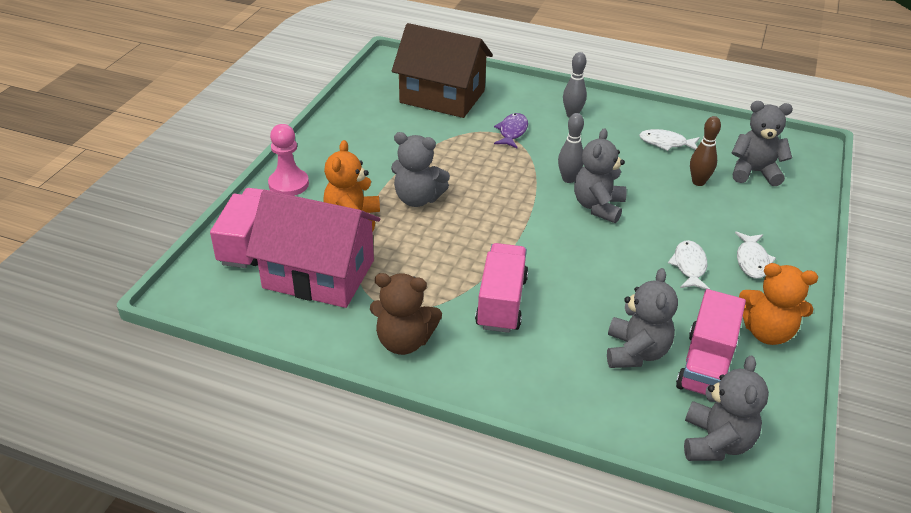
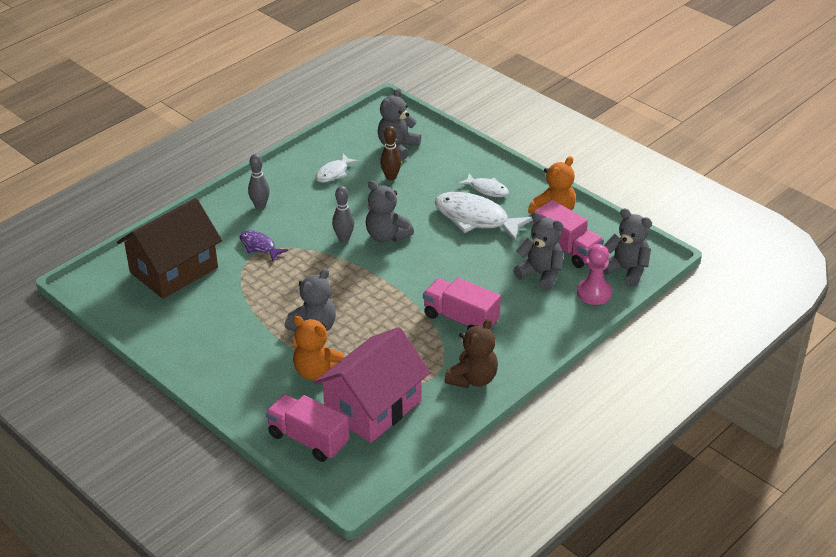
camera: 65 degrees left, 0 degrees up
(288, 184) = (240, 399): pink pawn -> pink pawn (594, 293)
(689, 266) = (476, 219): white fish -> white fish, size x1.88

